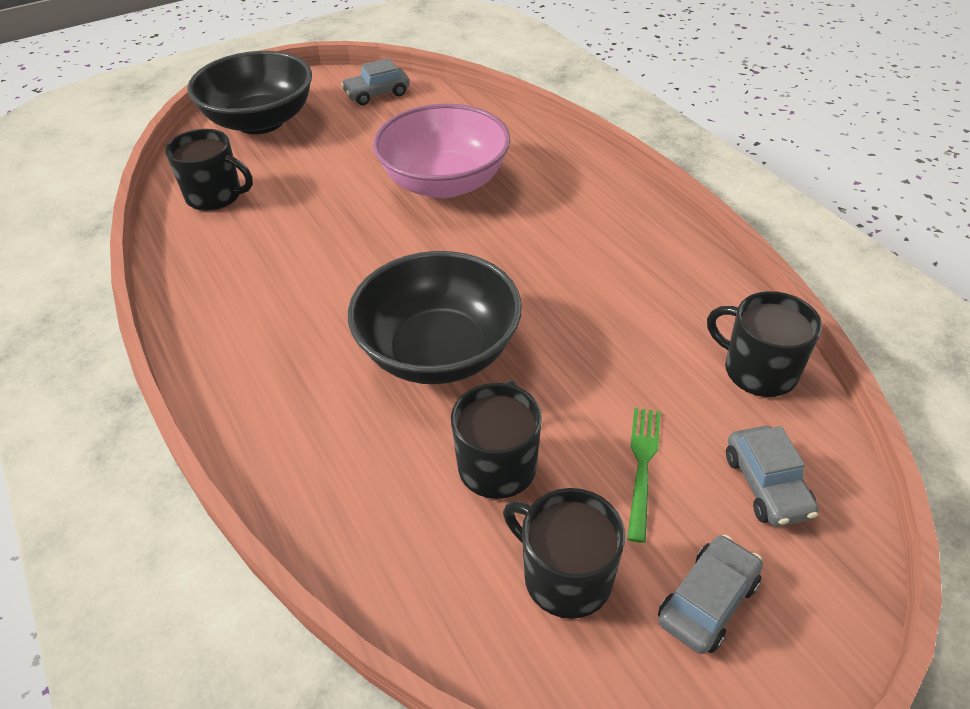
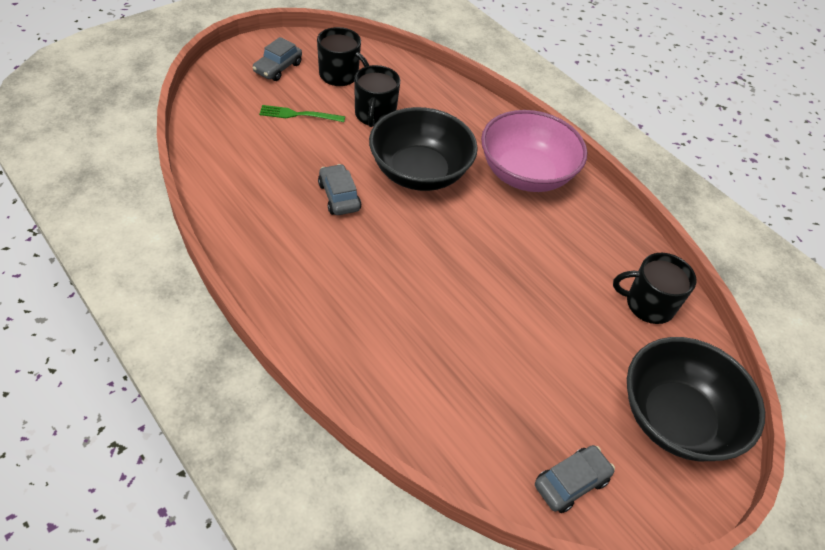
camera: 165 degrees right, 5 degrees up
(444, 183) = (451, 326): pink bowl -> pink bowl (526, 174)
(642, 466) = (299, 115): green fork -> green fork turned 90 degrees clockwise
(758, 370) = (218, 162): black mug -> none
(767, 485) = (235, 107): grey car -> grey car (339, 196)

